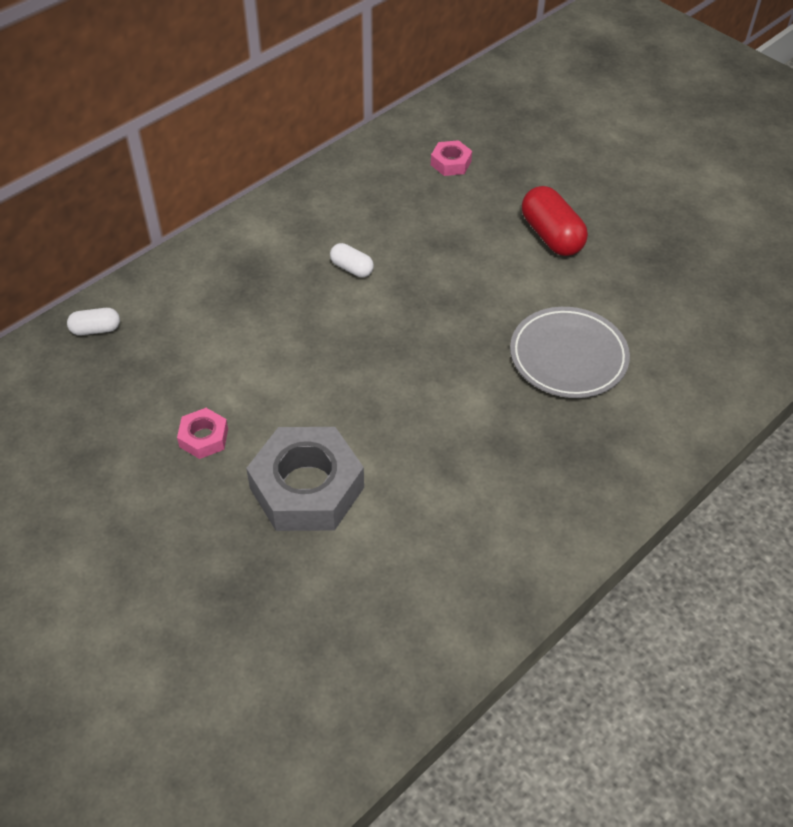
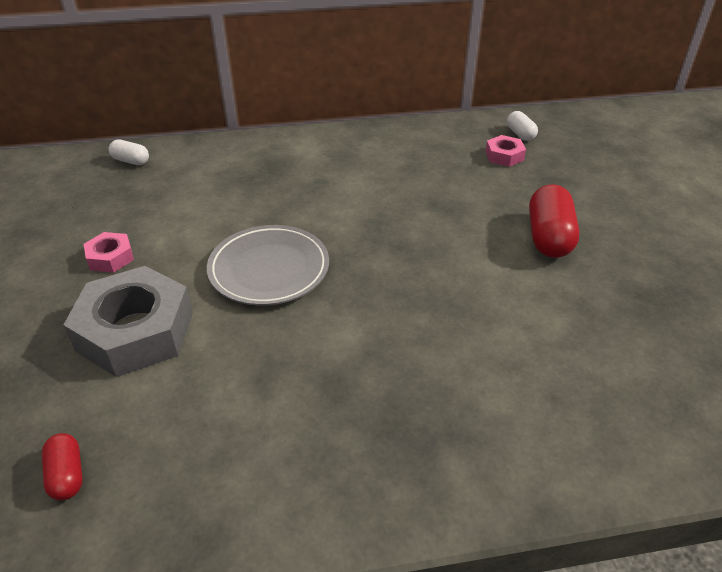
camera: 35 degrees right, 10 degrees down
(351, 268) = (348, 194): white capsule -> white capsule (520, 134)
(382, 614) = (67, 475): none -> red capsule
(568, 357) = (473, 340): grey plate -> grey plate (269, 269)

